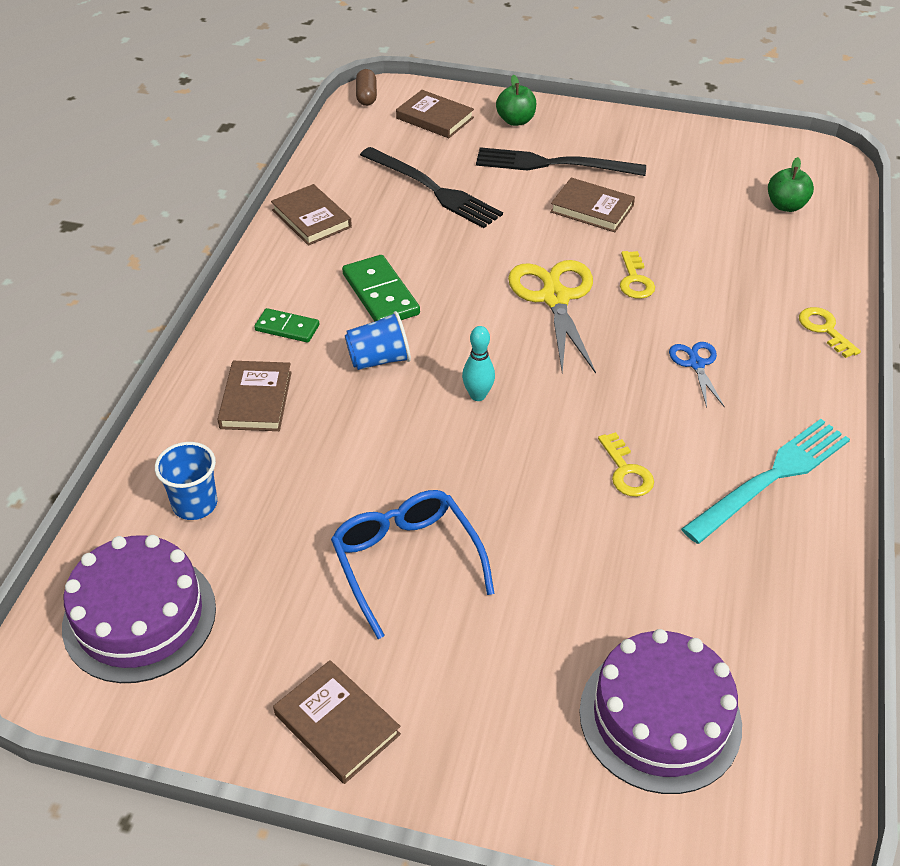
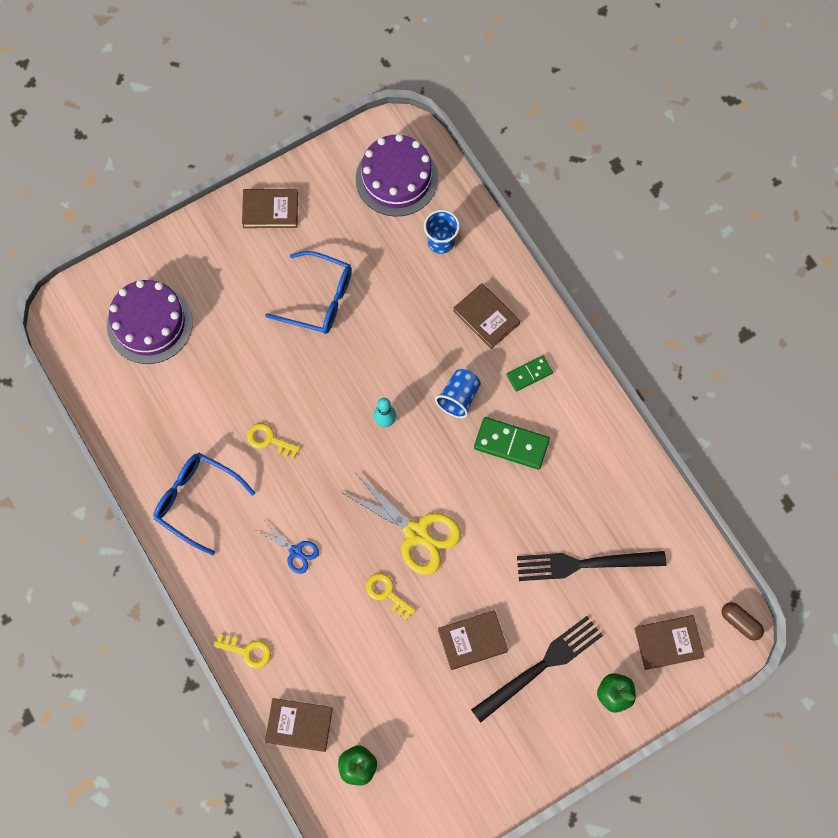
camera: 135 degrees right, 25 degrees up
(311, 218) = (621, 466): brown book -> brown book (299, 725)
(771, 478) = (196, 501): turquoise fork -> blue glasses

